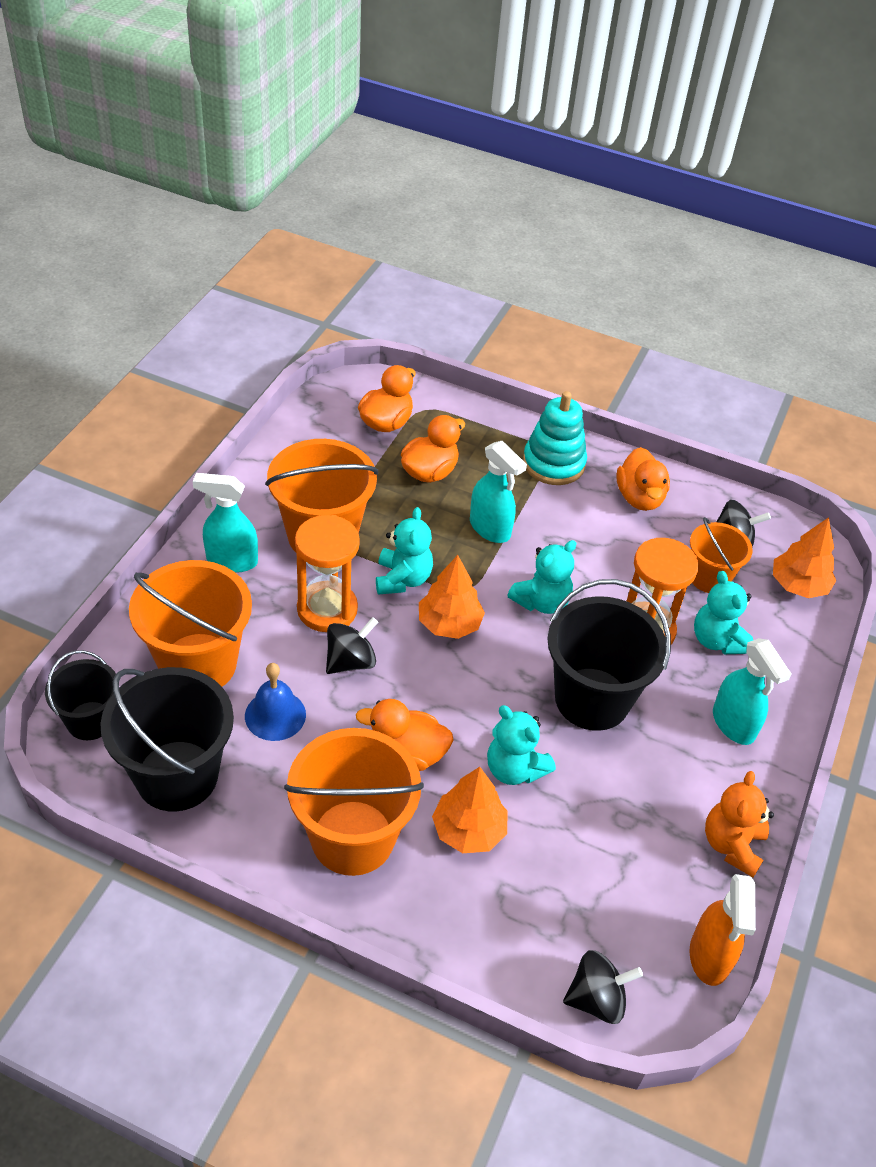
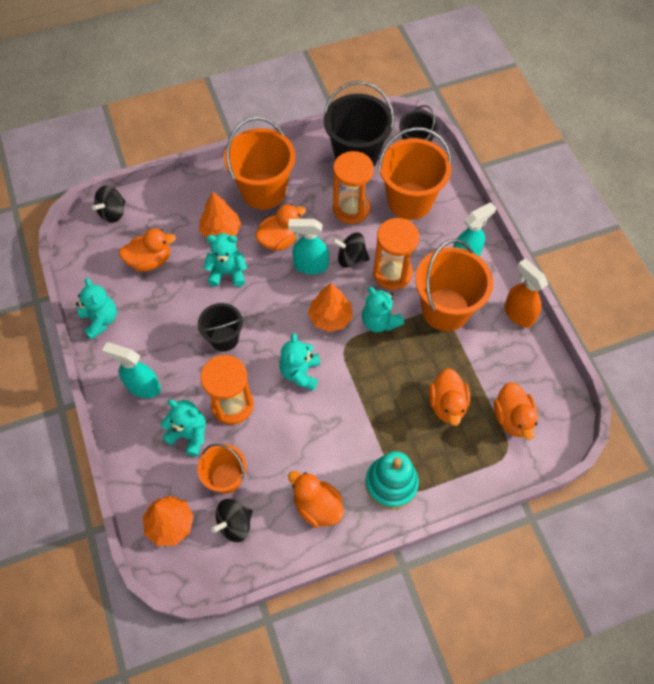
camera: 140 degrees right, 15 degrees up
(275, 715) = (351, 208): blue bell -> orange hourglass
(350, 661) = (351, 258): black spinning top -> black spinning top turned 90 degrees clockwise
(490, 529) = (373, 396): turquoise spray bottle -> turquoise spray bottle (310, 265)
(592, 699) = (224, 338): black bucket -> black bucket, size x0.58
(602, 872) = (150, 260): none -> orange duck
(709, 957) = (78, 263): orange spray bottle -> orange spray bottle (518, 314)
(732, 845) = (101, 320): orange teddy bear -> turquoise teddy bear

